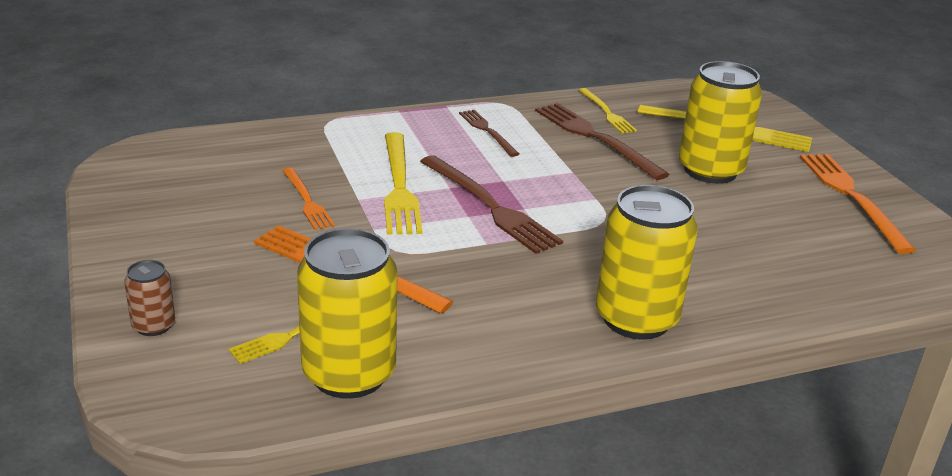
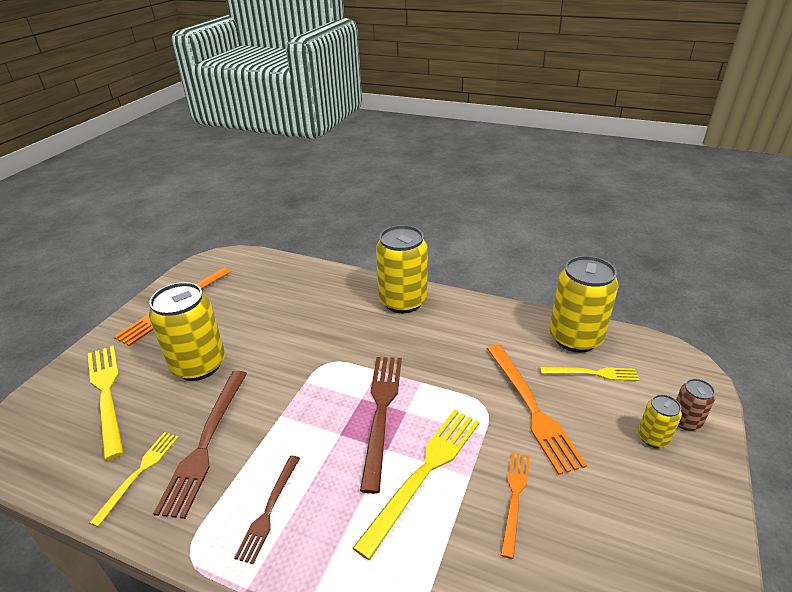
camera: 135 degrees left, 5 degrees up
(190, 293) = (653, 437): none -> yellow can

